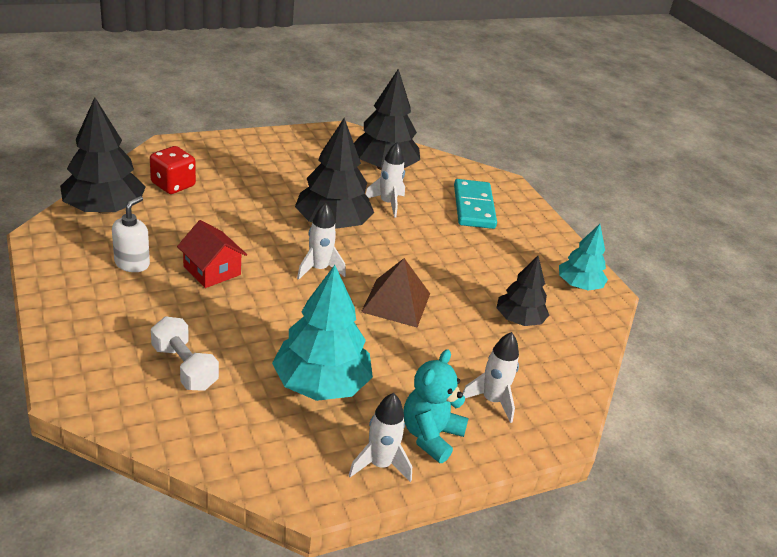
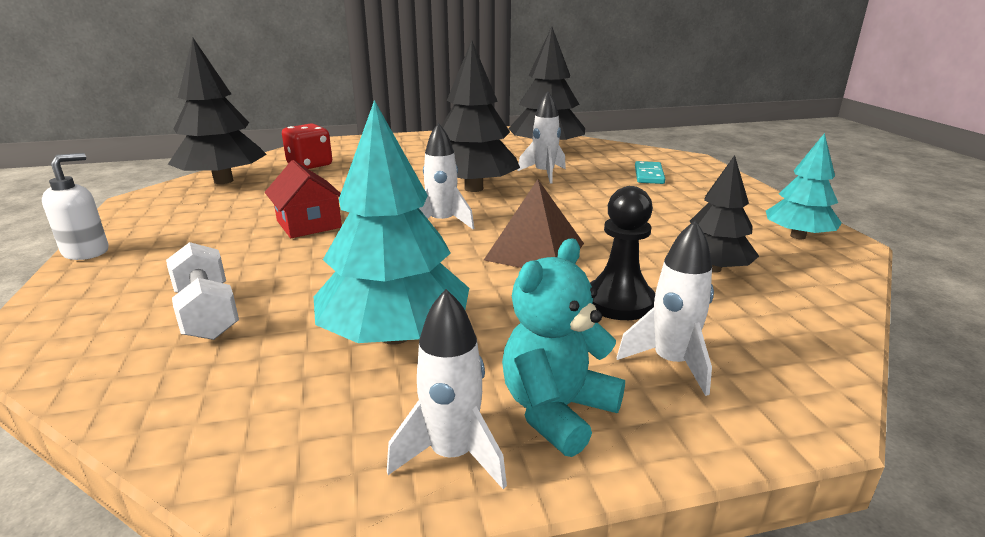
camera: 15 degrees right, 10 degrees down
(132, 263) = (219, 219): white soap dispenser -> white soap dispenser (86, 252)
(459, 351) = (619, 302): none -> black pawn
(474, 207) = (649, 175): turquoise domino -> turquoise domino, size x0.59

